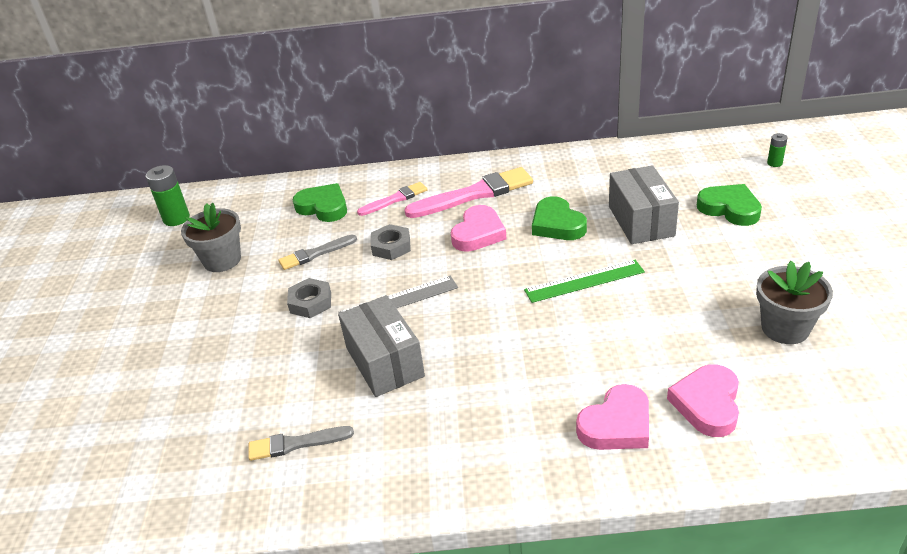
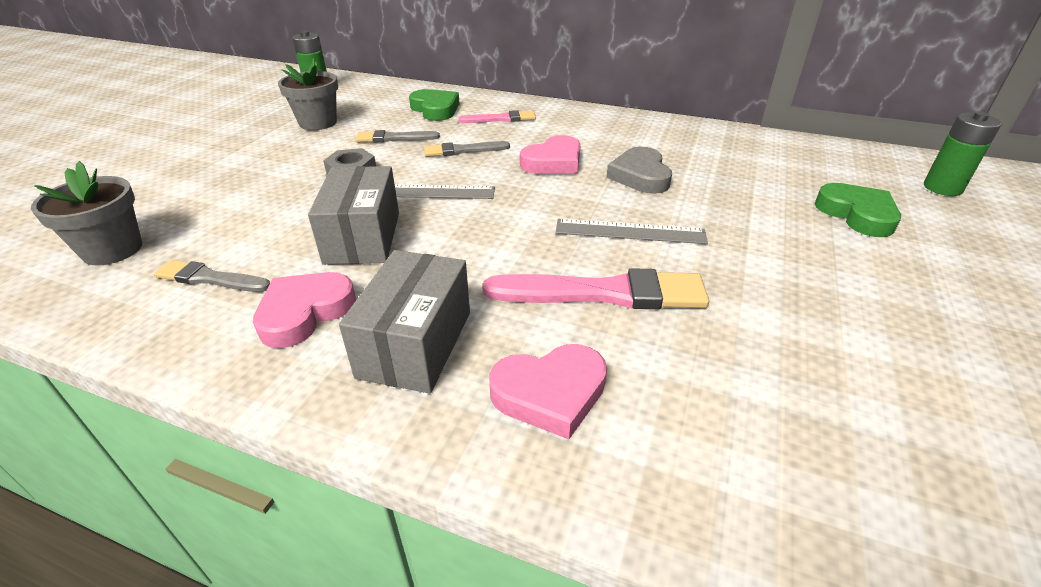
camera: 20 degrees right, 0 degrees up
(391, 246) = (463, 150): grey nut -> grey brush
(474, 194) = (576, 133): pink brush -> pink brush (603, 293)
(557, 224) = (640, 176): green heart -> grey heart
(584, 281) = (630, 231): green ruler -> grey ruler
(641, 221) = (737, 197): grey box -> grey box (415, 344)
(707, 404) = (691, 416): pink heart -> pink heart (305, 312)
(774, 163) = (942, 188): green battery -> green battery, size x1.86
(785, 328) = (865, 363): grey flower pot -> grey flower pot (113, 250)

